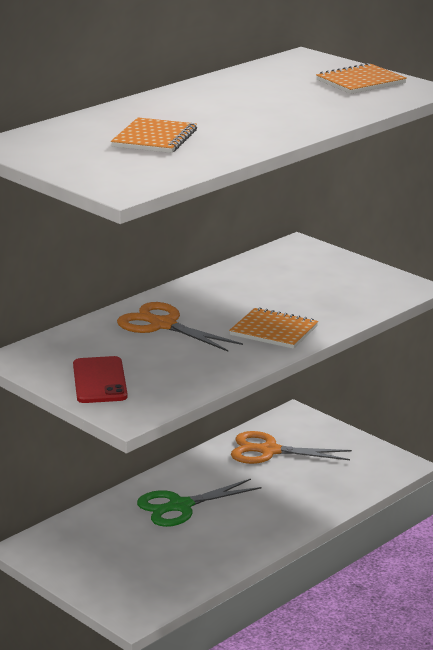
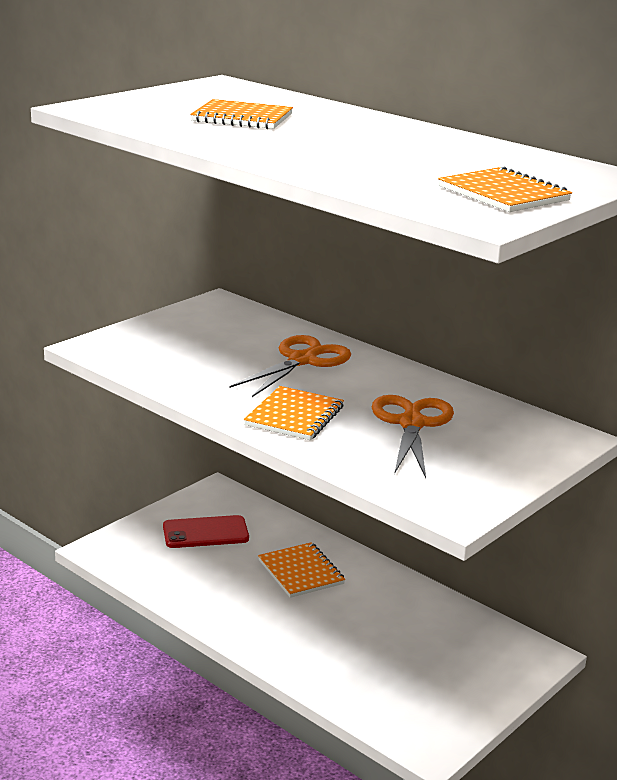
camera: 85 degrees right, 0 degrees up
(99, 381) = (169, 334): red phone -> red phone (205, 533)
(180, 506) = (301, 572): green scissors -> orange notebook
(269, 451) = (438, 633): orange scissors -> orange scissors (411, 424)

